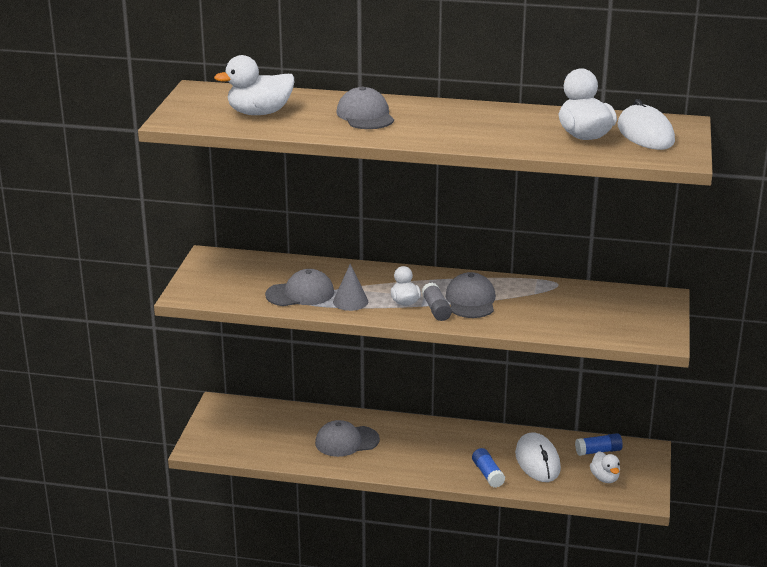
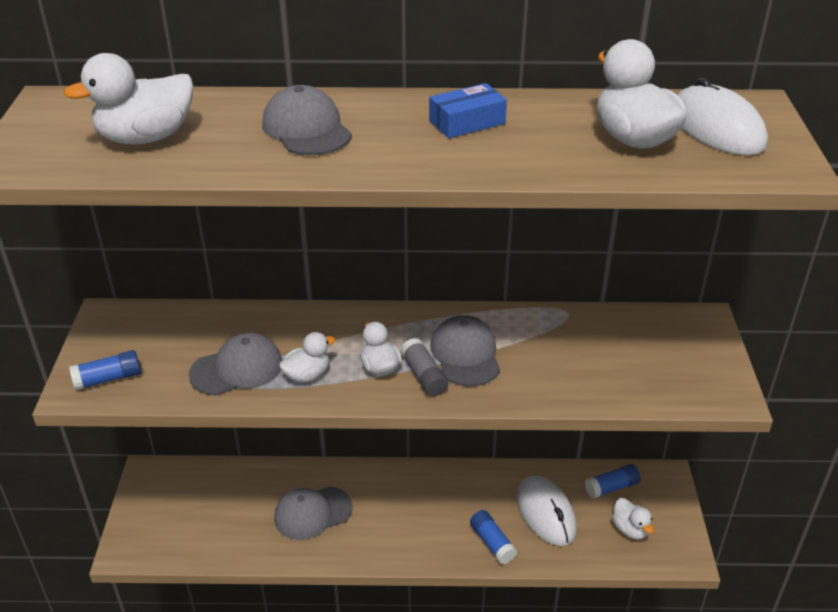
camera: 10 degrees left, 10 degrees up
(207, 291) = (108, 379): none -> blue glue stick
(350, 301) = (307, 375): grey cone -> white duck
(474, 119) = (467, 122): none -> blue box

